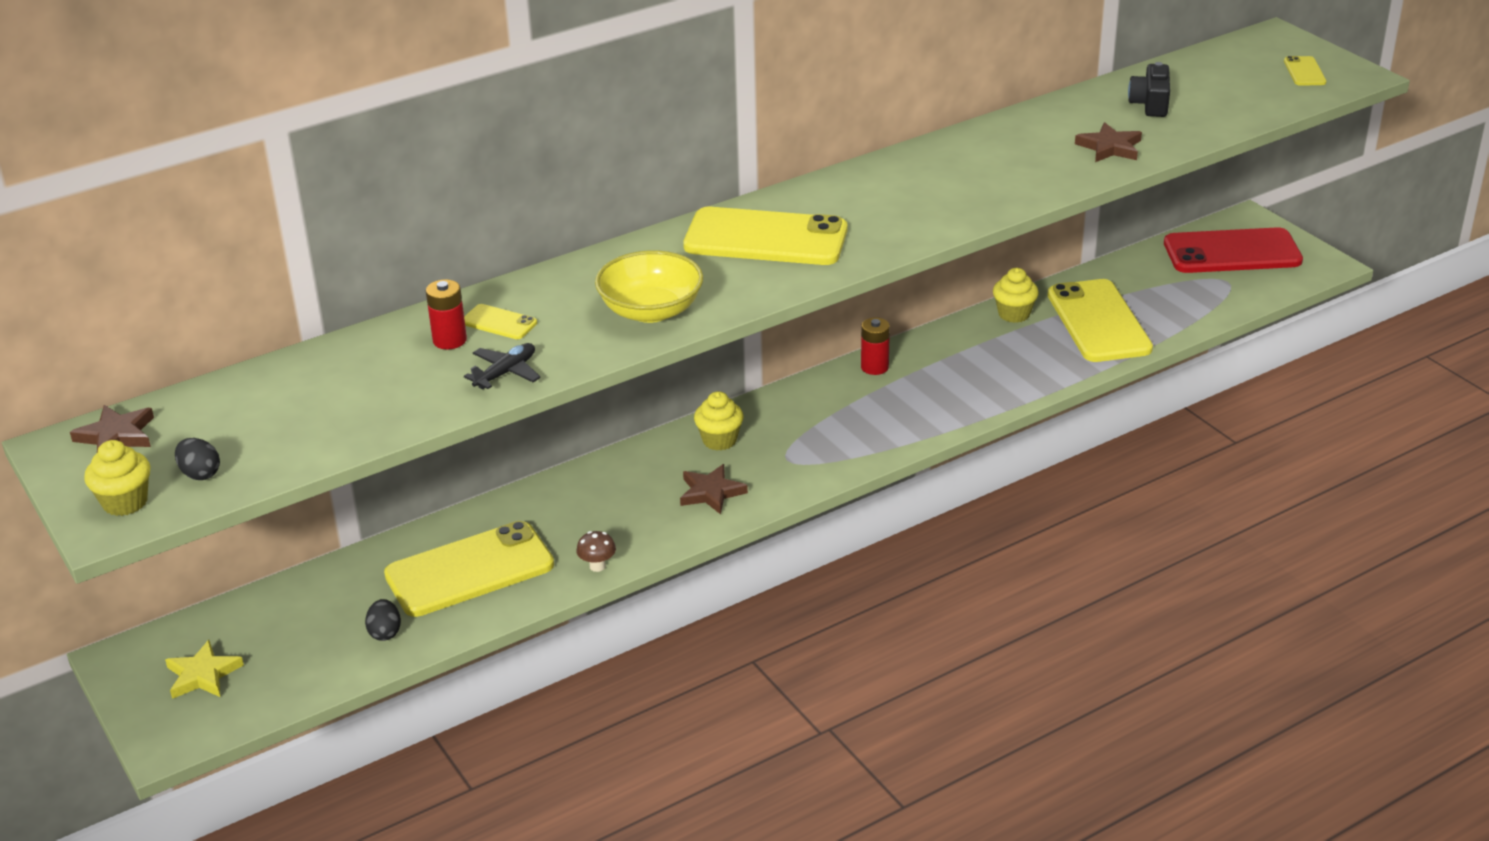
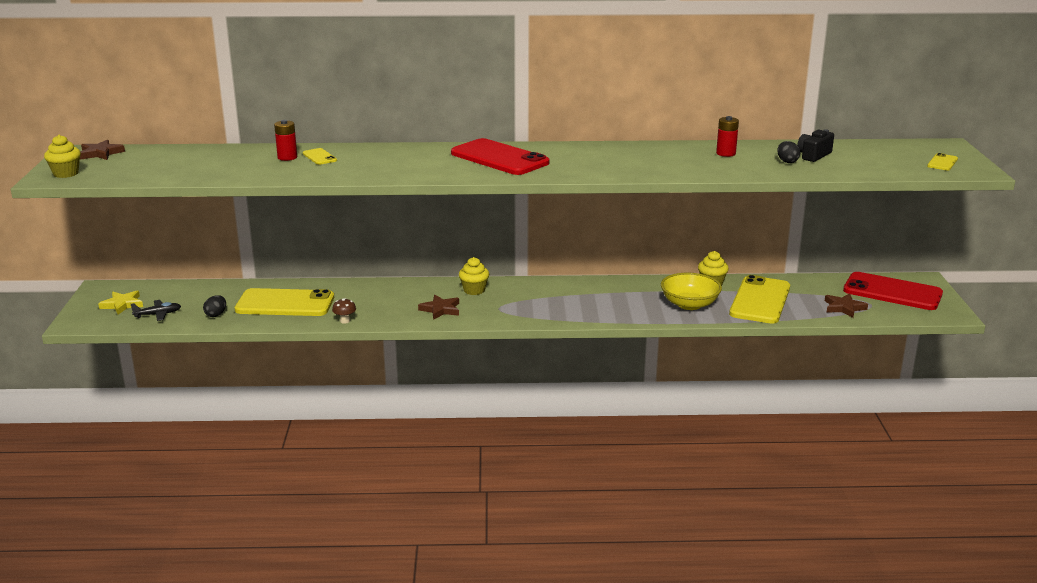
camera: 30 degrees right, 10 degrees down
(200, 474) = (109, 173): black egg -> black egg (787, 161)
(505, 373) = (291, 174): black plane -> black plane (158, 314)
(651, 311) = (396, 169): yellow bowl -> yellow bowl (689, 304)
(766, 238) = (499, 158): yellow phone -> red phone
(874, 367) = (599, 284): red battery -> red battery (726, 153)
(1110, 147) = (757, 166): brown star -> brown star (844, 308)

